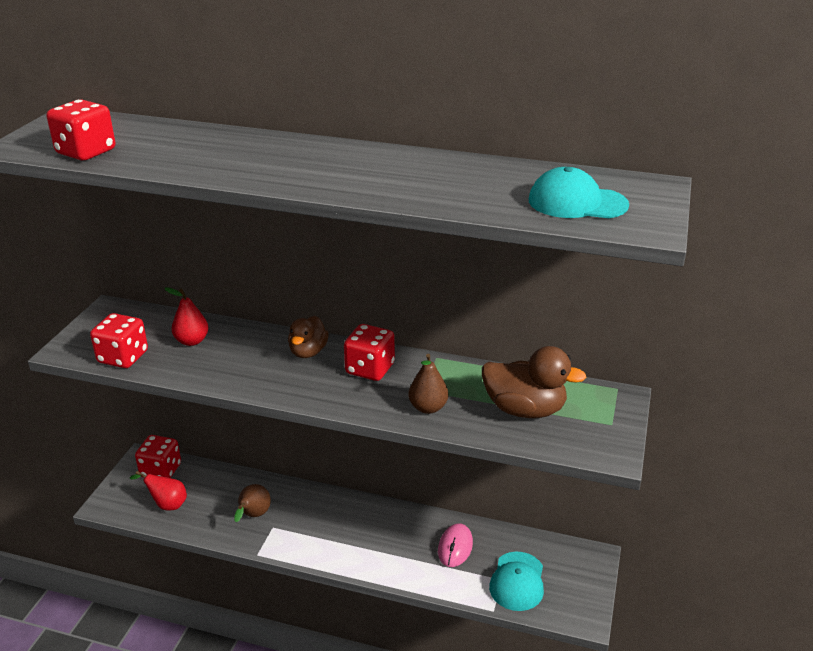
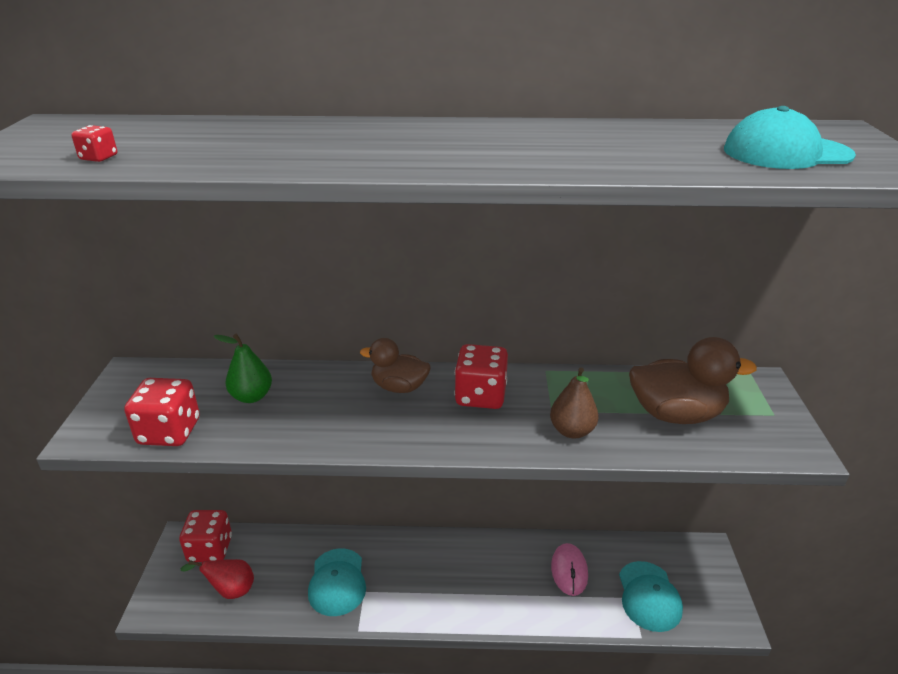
camera: 15 degrees left, 0 degrees up
(86, 152) = (99, 158): red dice -> red dice, size x0.43
(192, 341) = (252, 396): red pear -> green pear
(253, 516) = (337, 582): brown pear -> turquoise cap
(308, 352) = (399, 387): brown duck -> brown duck turned 105 degrees clockwise

